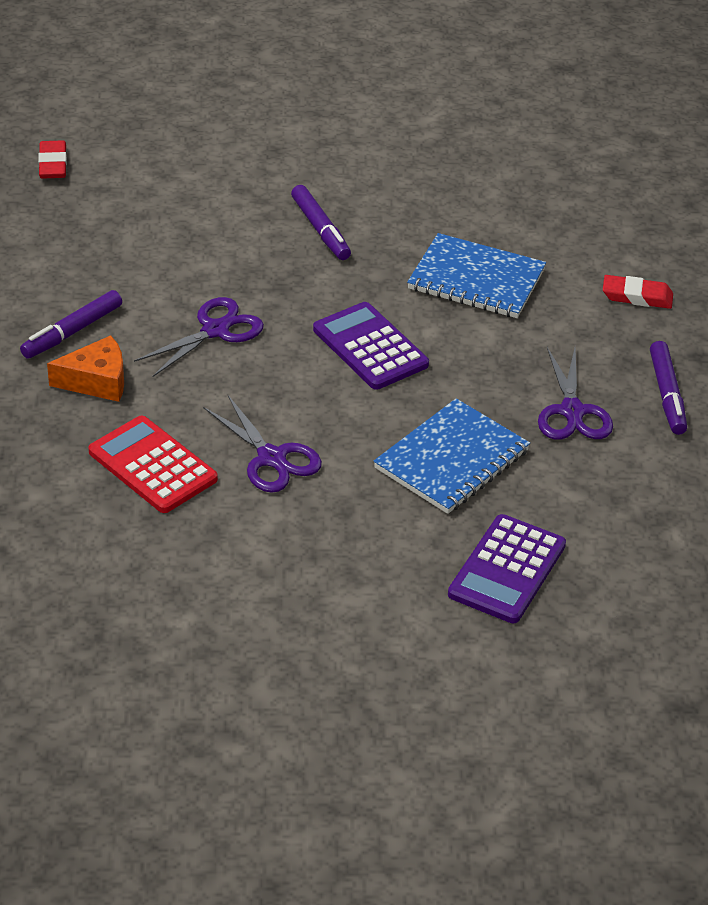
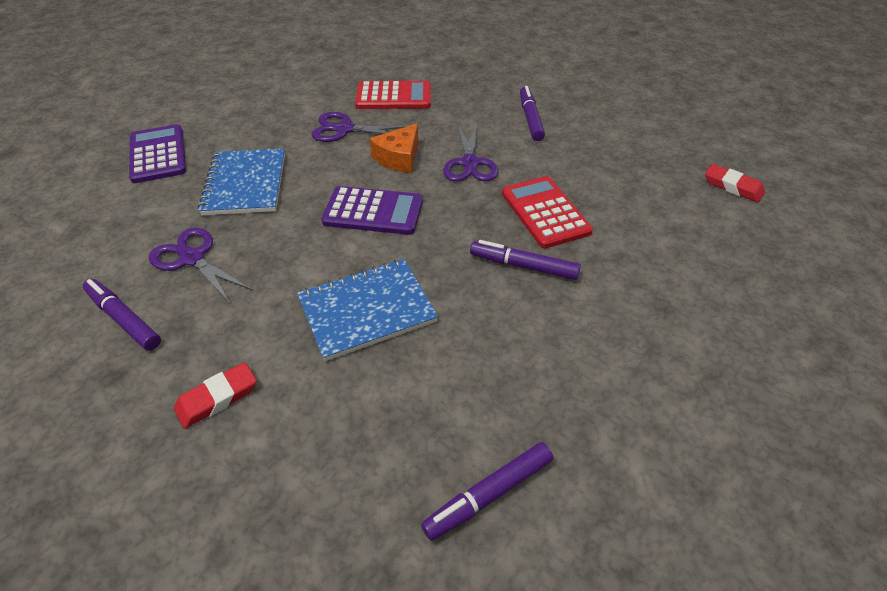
camera: 135 degrees right, 5 degrees up
(97, 381) = (478, 109): orange cheese -> orange cheese (399, 158)
(233, 249) = (545, 212): none -> red calculator
(524, 159) = (488, 494): none -> purple marker

